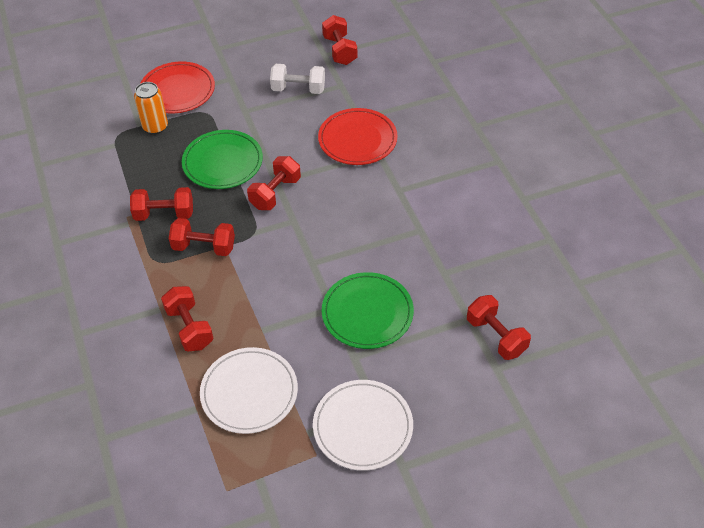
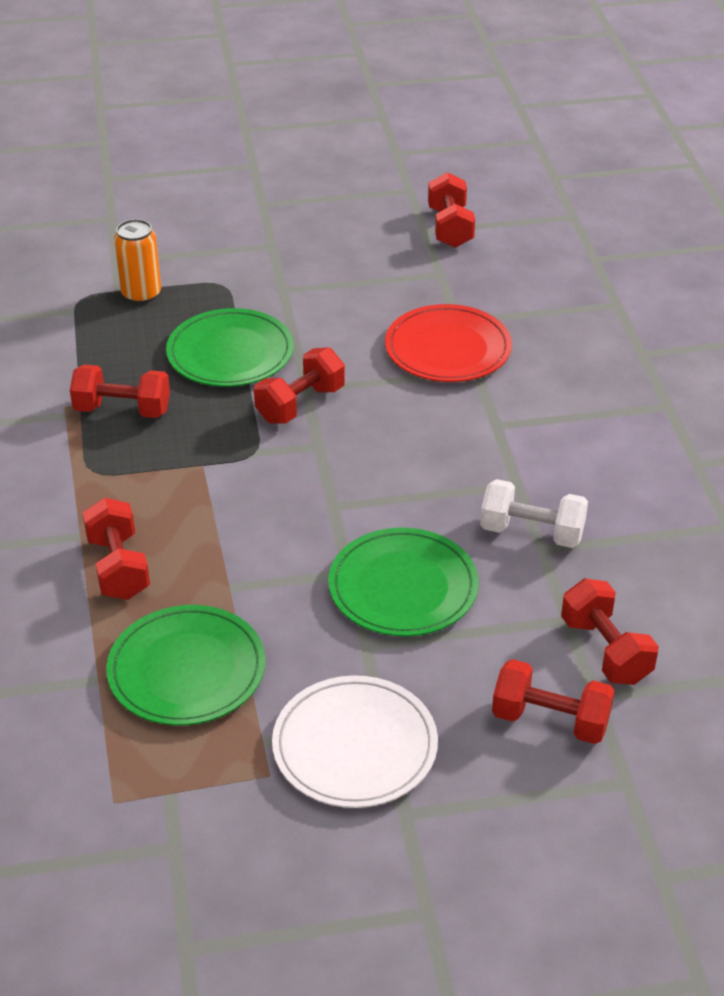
camera: 10 degrees right, 10 degrees down
(177, 90) = (187, 251): red plate -> none
(204, 247) = (170, 462): red dumbbell -> red dumbbell (550, 720)
(249, 392) = (187, 670): white plate -> green plate
(298, 89) = (372, 271): white dumbbell -> white dumbbell (532, 532)

